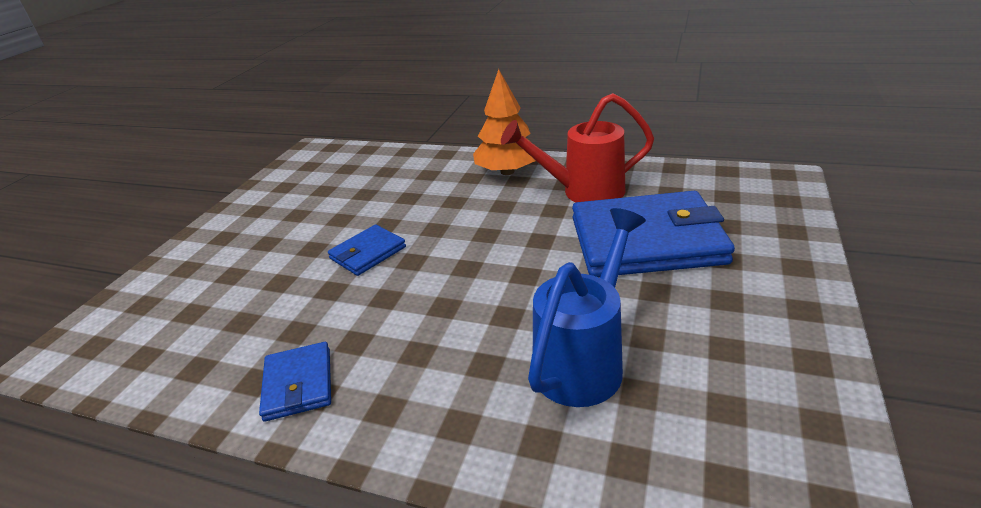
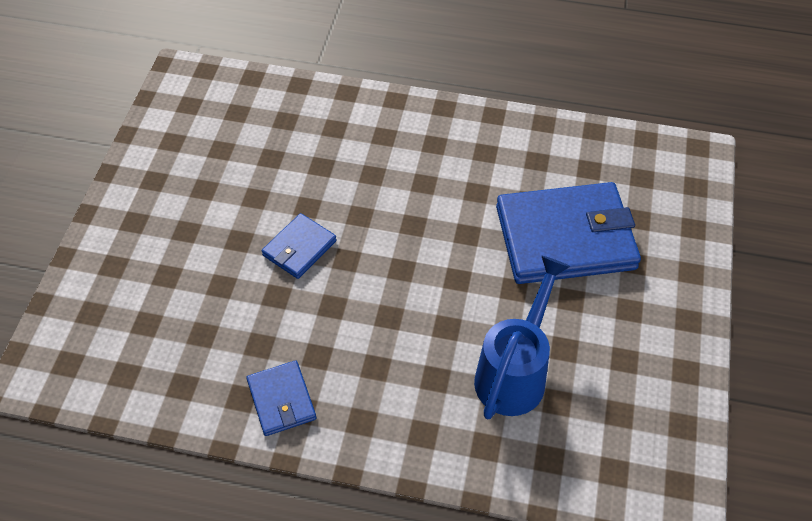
camera: 10 degrees left, 20 degrees up
(507, 171) = (422, 129): orange tree -> none
(582, 192) = (503, 166): red watering can -> none

